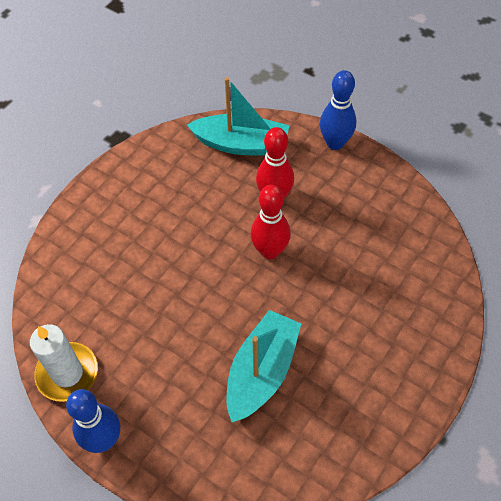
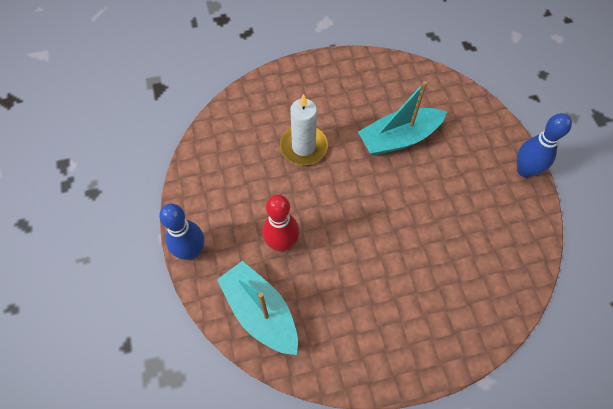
camera: 140 degrees left, 5 degrees up
(67, 373) = (527, 226): white candle -> white candle (303, 147)
(270, 251) = (324, 205): red bowling pin -> none

